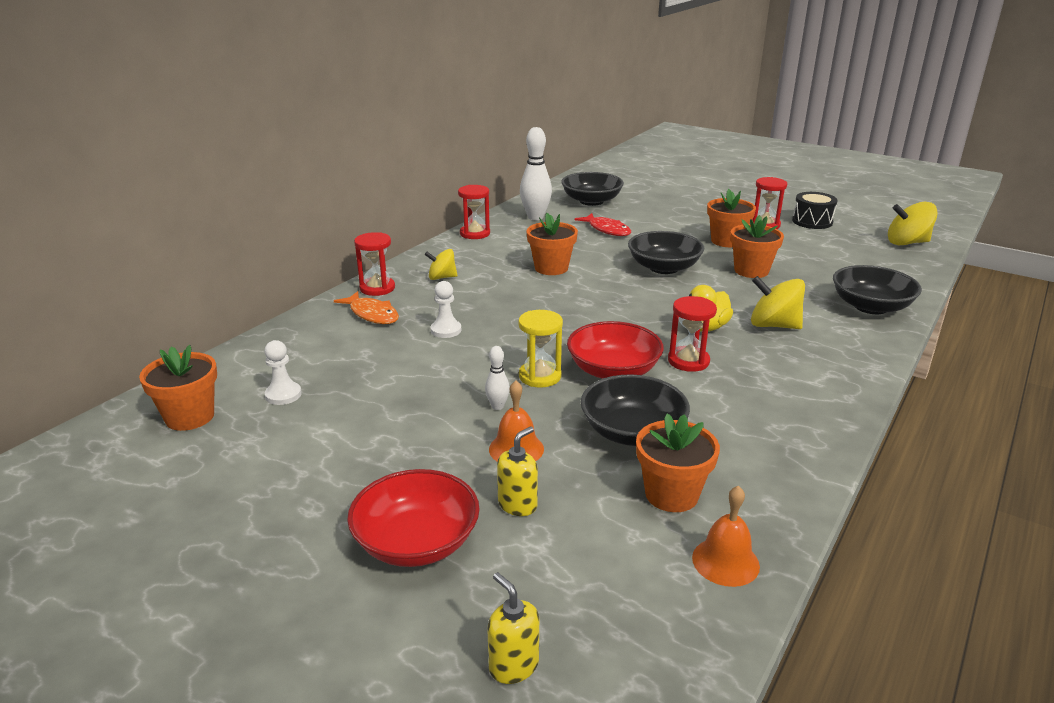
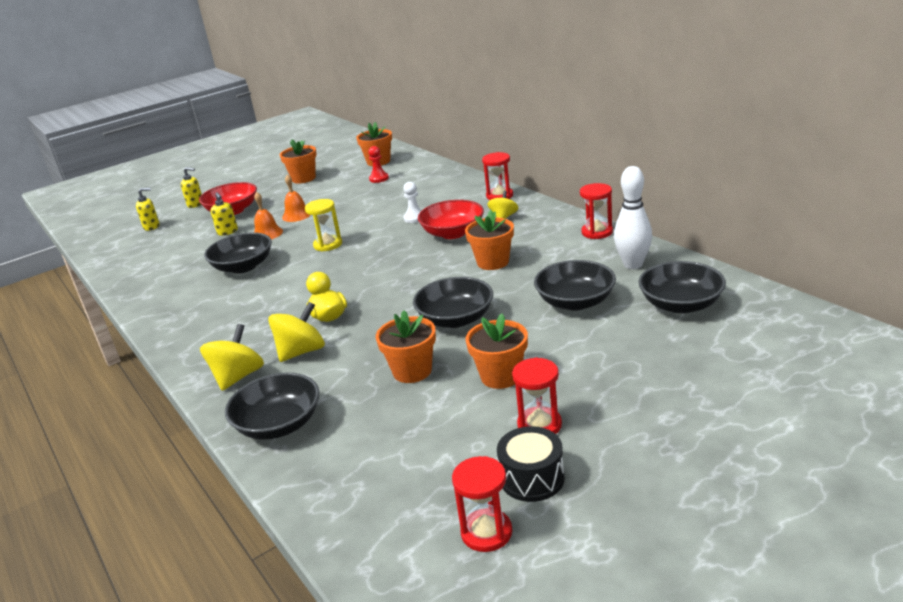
camera: 115 degrees right, 0 degrees up
(283, 395) = (379, 178): white pawn -> red pawn
(372, 314) = (457, 195): orange fish -> none
(373, 638) = (195, 204): none -> yellow soap dispenser
(497, 406) = (310, 230): white bowling pin -> none
(607, 230) = (575, 302): red fish -> black bowl
(613, 371) = (309, 269): red bowl -> red bowl (453, 233)
(671, 494) = (186, 270): orange flower pot -> orange flower pot (303, 178)
(688, 361) = (292, 299): red hourglass -> red hourglass (486, 532)
(725, 561) = (133, 275): orange bell -> orange bell (297, 215)
(907, 243) = (402, 550): yellow spinning top -> yellow spinning top (238, 377)

